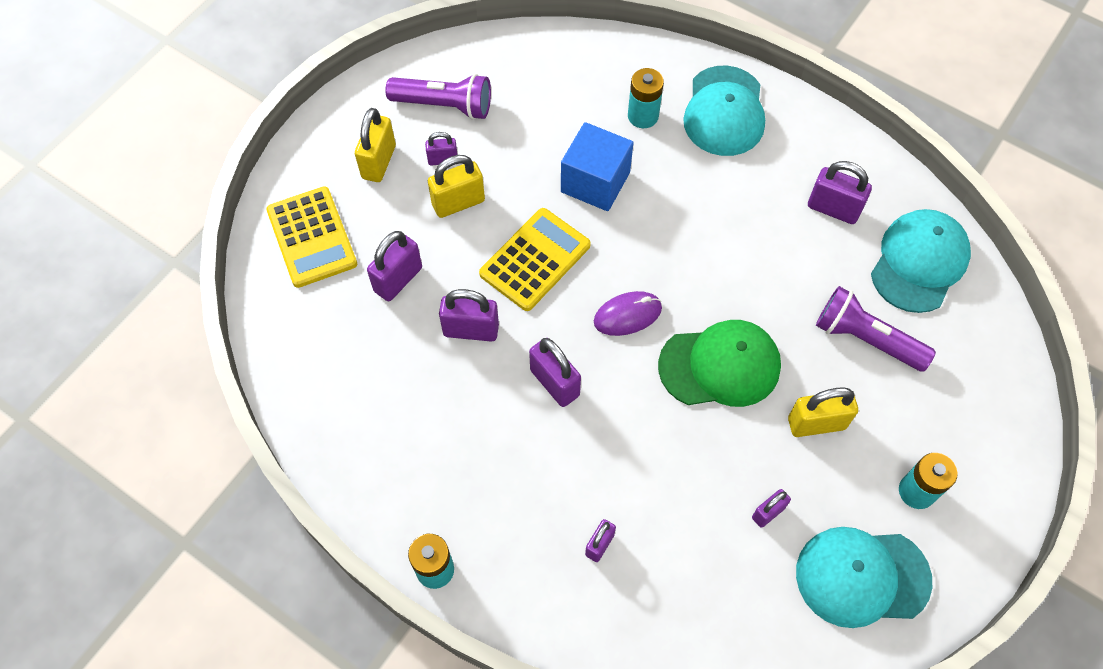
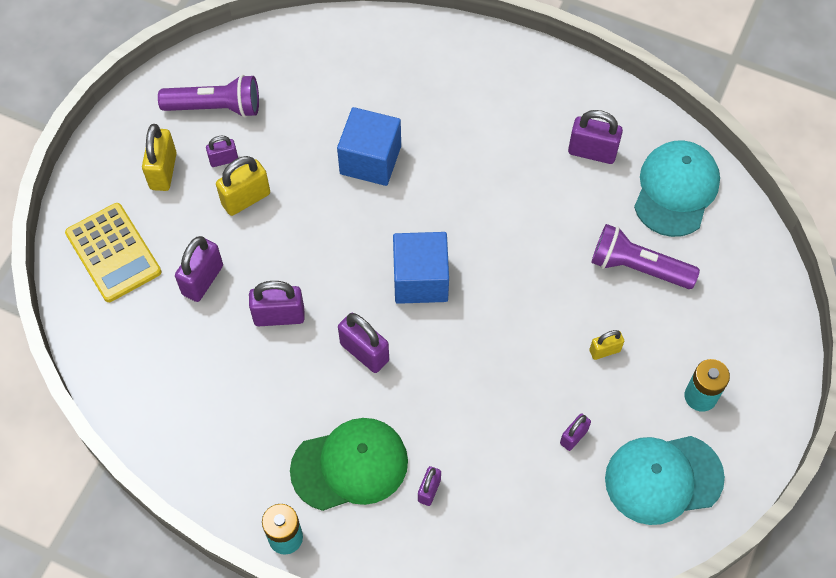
camera: 10 degrees left, 0 degrees up
(535, 260) = (327, 241): yellow calculator -> none
(627, 315) = (420, 279): purple mouse -> blue cube
(643, 116) = (404, 90): turquoise battery -> none
(720, 366) = (511, 313): green cap -> green cap (350, 465)
(724, 111) = (479, 74): turquoise cap -> none
(816, 423) = (604, 351): yellow padlock -> yellow padlock, size x0.59

